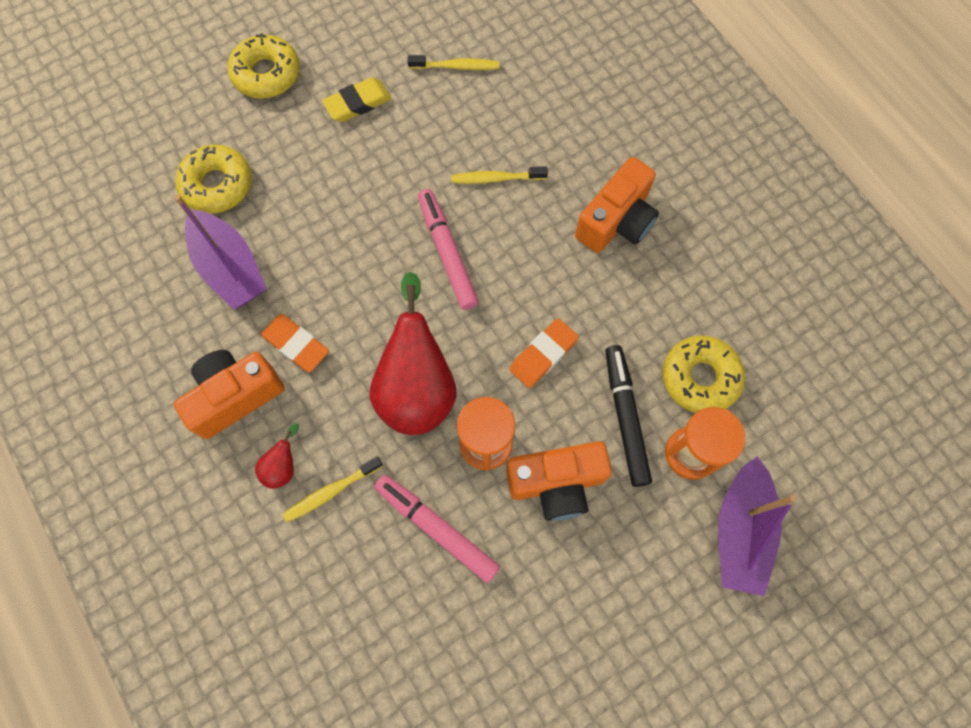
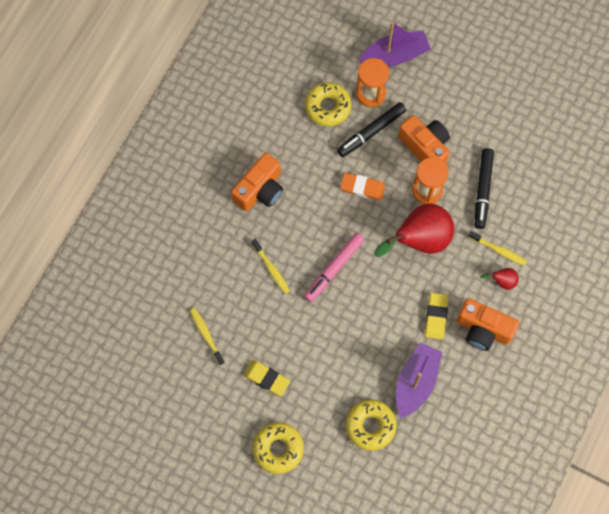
camera: 120 degrees left, 0 degrees up
(296, 344) = (436, 317): orange eraser -> yellow eraser
(437, 528) = (482, 190): pink marker -> black marker
(616, 221) = (260, 190): orange camera -> orange camera turned 120 degrees clockwise

